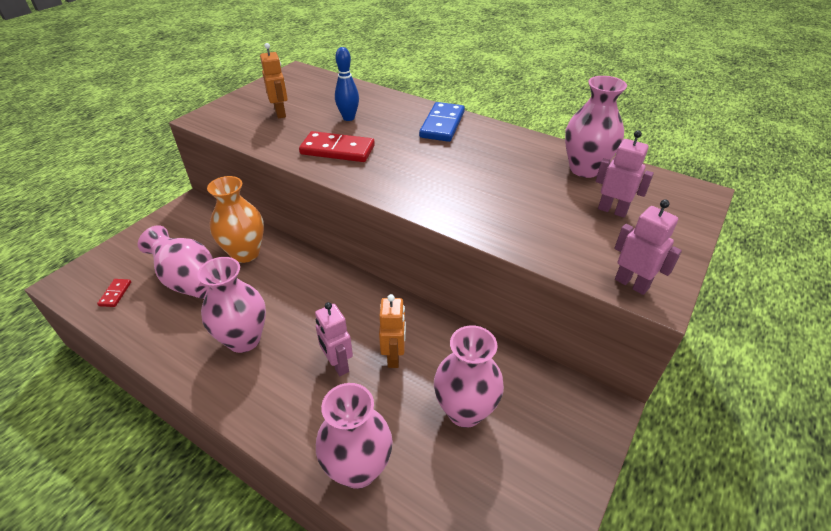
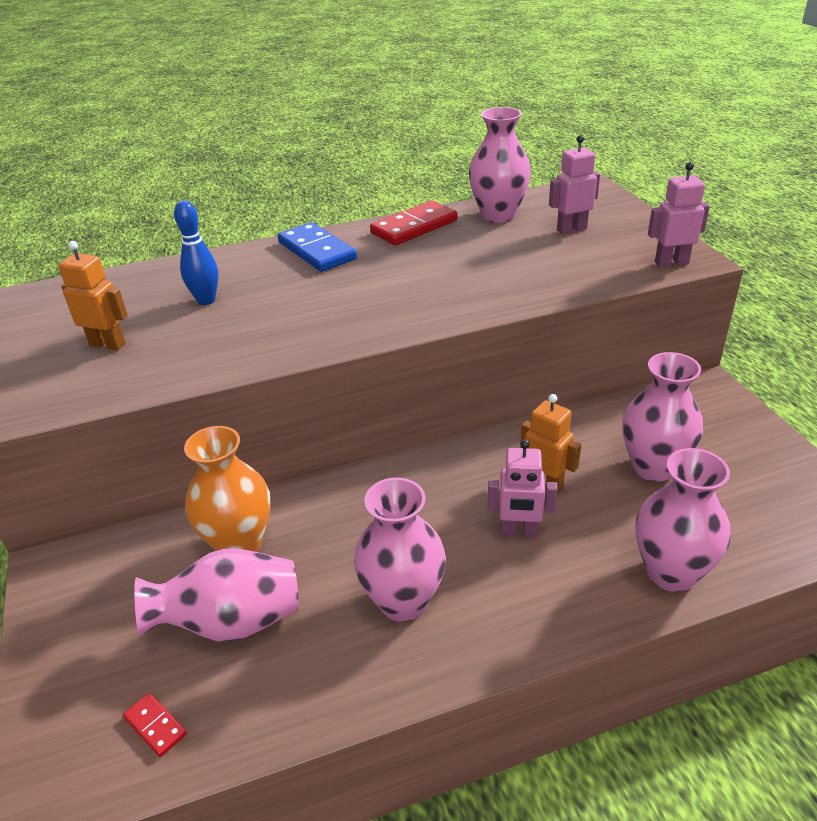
camera: 50 degrees left, 5 degrees down
(337, 150) = (265, 331): red domino -> red domino (414, 227)

